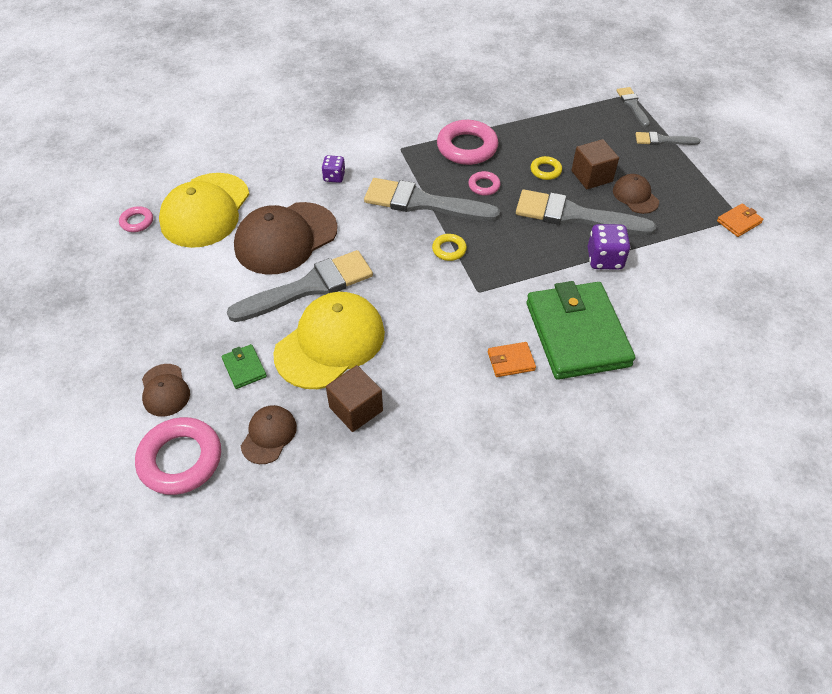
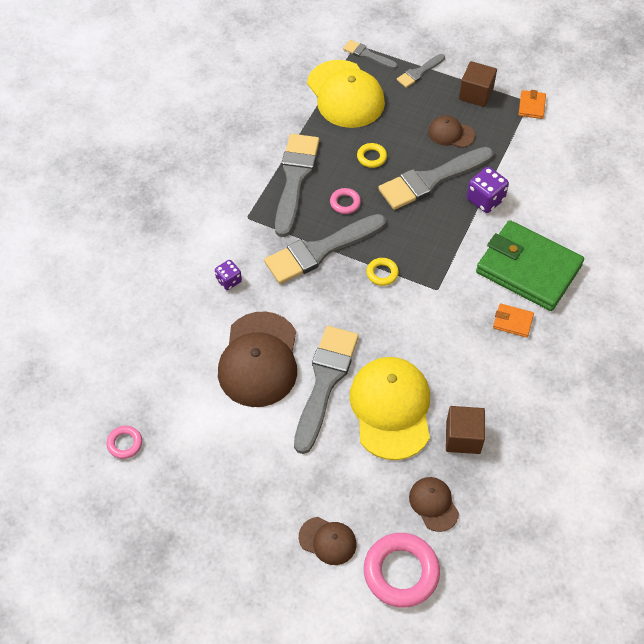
camera: 45 degrees left, 5 degrees up
(205, 210) = (167, 389): yellow cap -> yellow cap (345, 94)
(244, 368) = (359, 477): green wallet -> none
(467, 147) = (295, 179): pink ring -> grey brush
(511, 361) = (513, 322): orange wallet -> orange wallet turned 75 degrees clockwise
(591, 176) = (406, 138): brown cube -> brown cube (476, 94)

